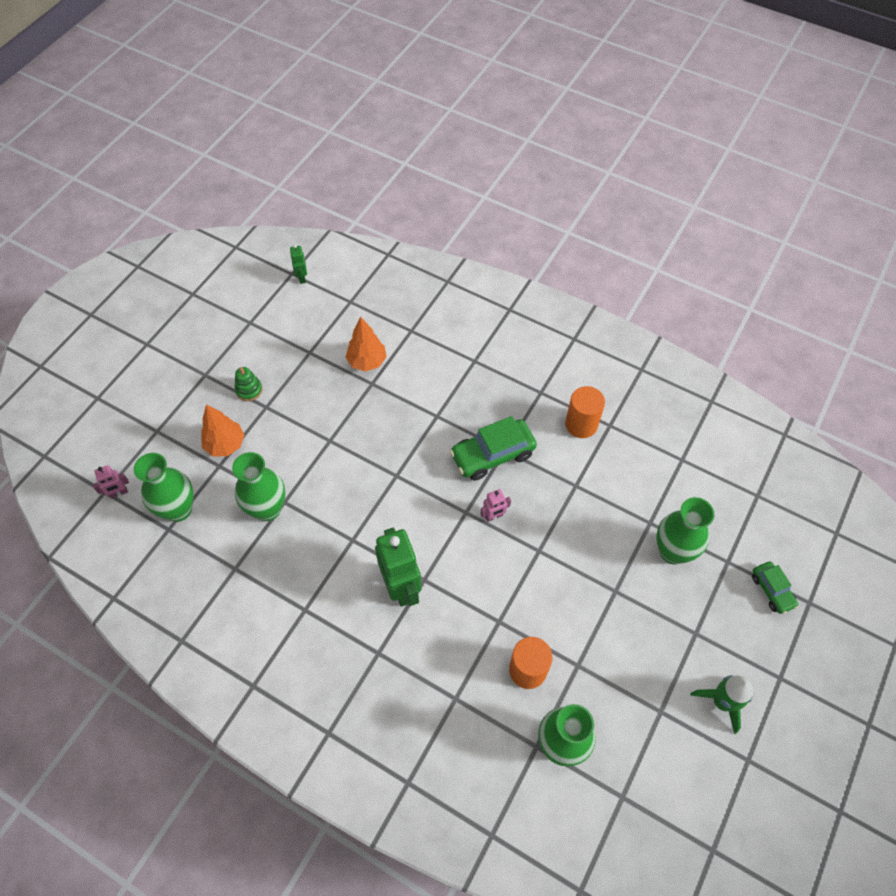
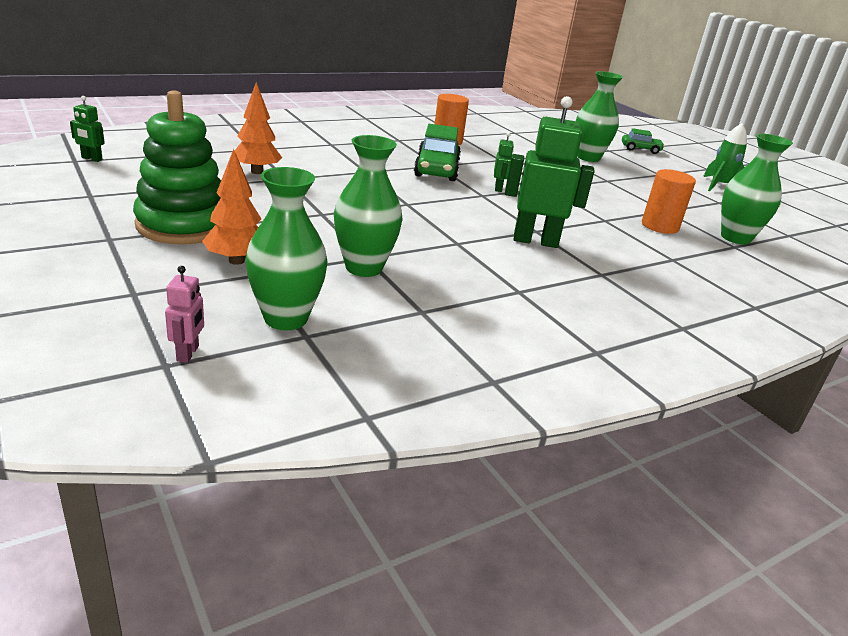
camera: 65 degrees left, 30 degrees down
(249, 390) = (183, 225): green stacking toy -> green stacking toy, size x2.37
(494, 516) = (498, 188): pink robot -> green robot

